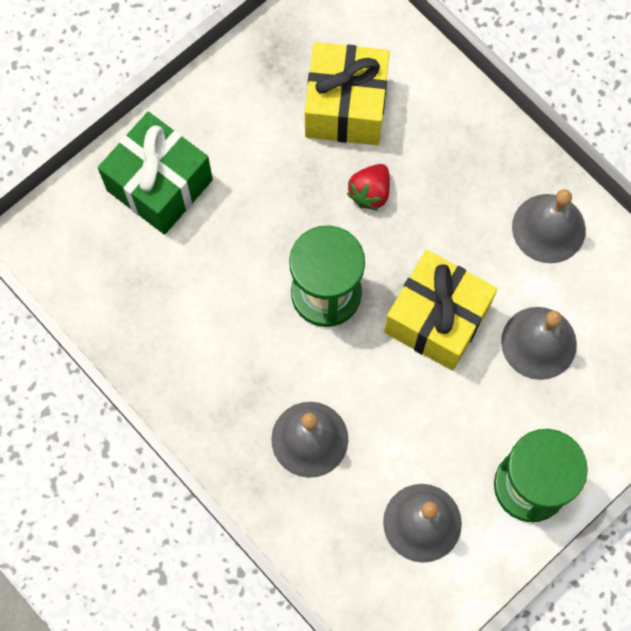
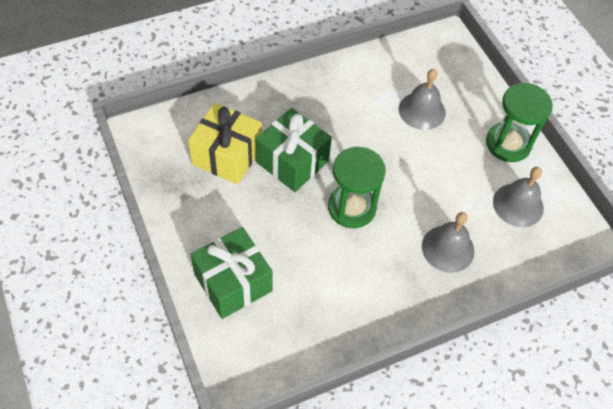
camera: 75 degrees left, 15 degrees down
(370, 193) = (292, 162): red strawberry -> green gift
(437, 319) = (390, 155): yellow gift -> none
(548, 228) = (352, 82): grey bell -> none

